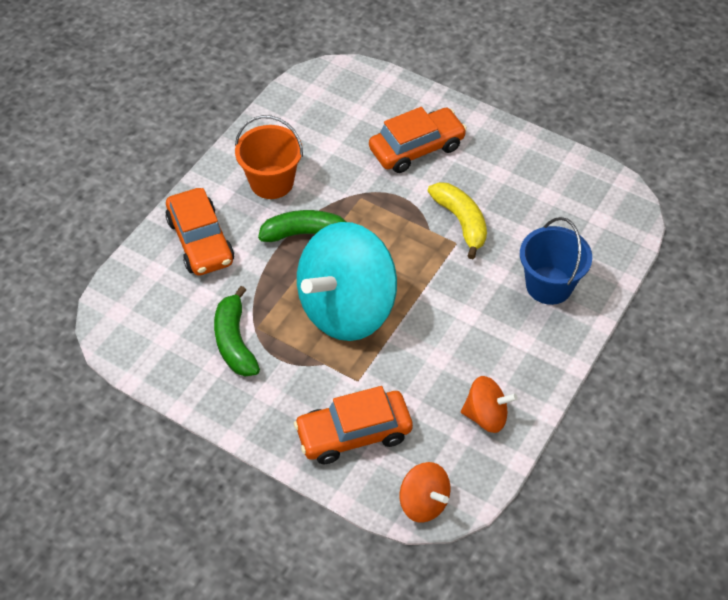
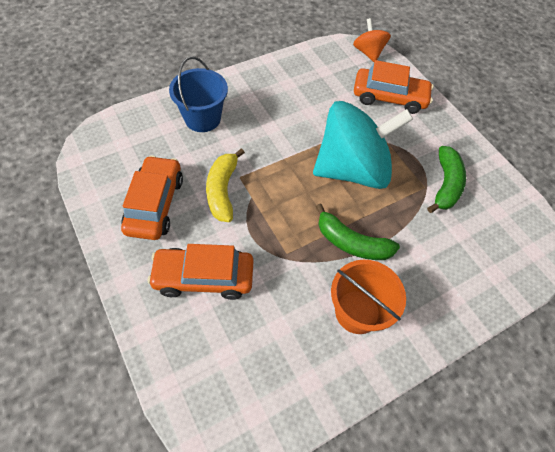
camera: 155 degrees left, 5 degrees up
(200, 241) = (446, 282): orange car -> orange car (155, 204)
(486, 416) = (304, 72): orange spinning top -> none

